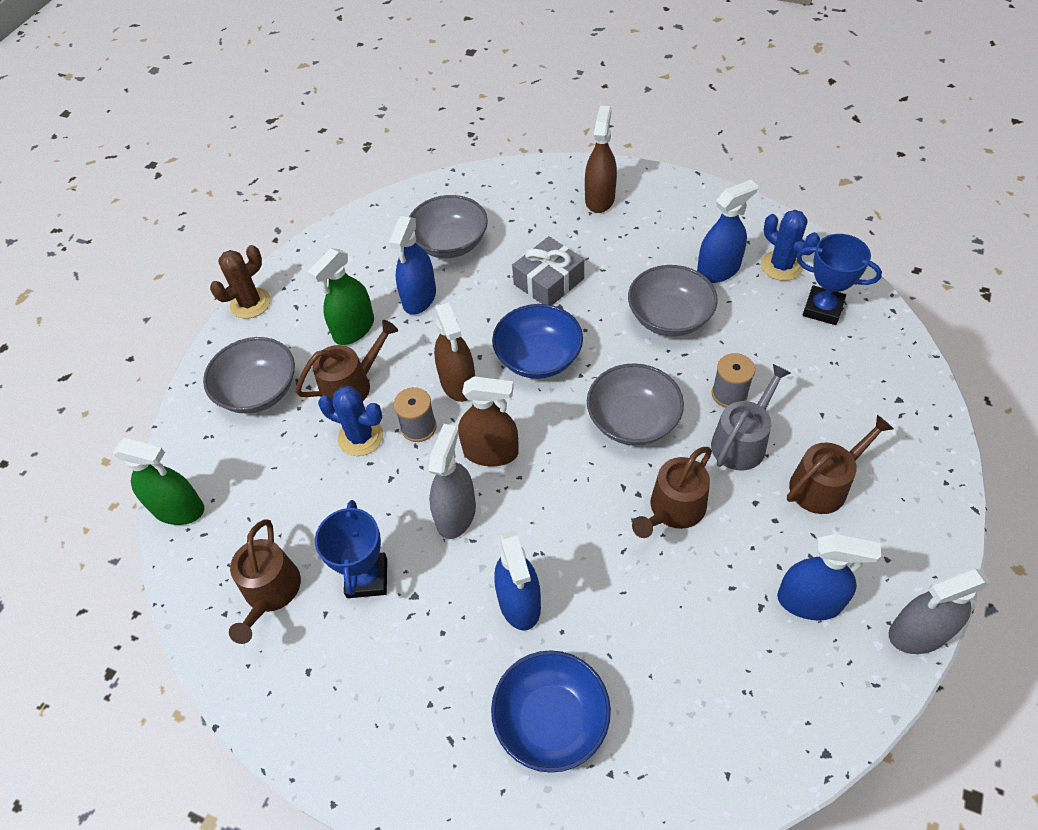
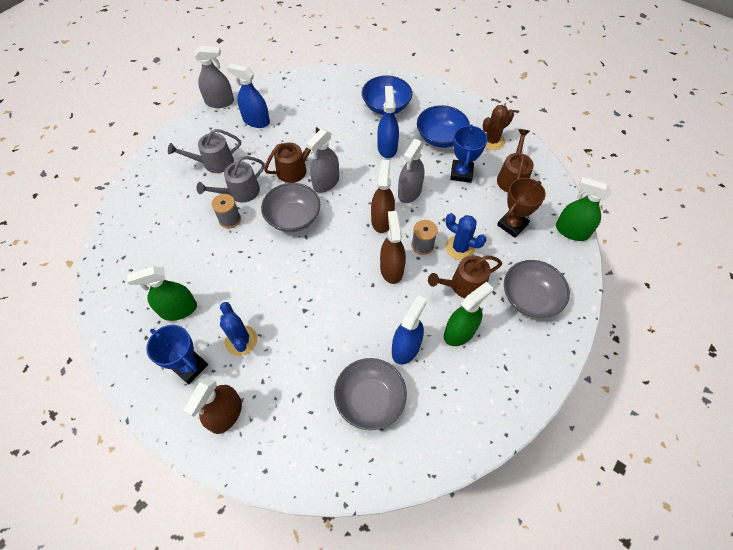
camera: 170 degrees left, 5 degrees up
(250, 303) = (544, 381): brown cactus -> brown cactus (491, 141)
(276, 496) = (512, 225): none -> brown trophy
(491, 452) = (382, 220): brown spray bottle -> brown spray bottle turned 75 degrees clockwise
(538, 358) = (333, 273): blue bowl -> blue bowl (440, 137)
(548, 281) = (303, 335): grey gift -> none
(607, 496) = (326, 182): none -> grey spray bottle
(669, 317) = (234, 280): grey bowl -> none
(718, 270) = (178, 309): blue spray bottle -> green spray bottle
(781, 266) = (134, 300): blue cactus -> blue cactus (241, 340)
(822, 309) = (134, 259): blue trophy -> blue trophy (190, 367)
(824, 484) = (214, 162): brown watering can -> grey watering can

